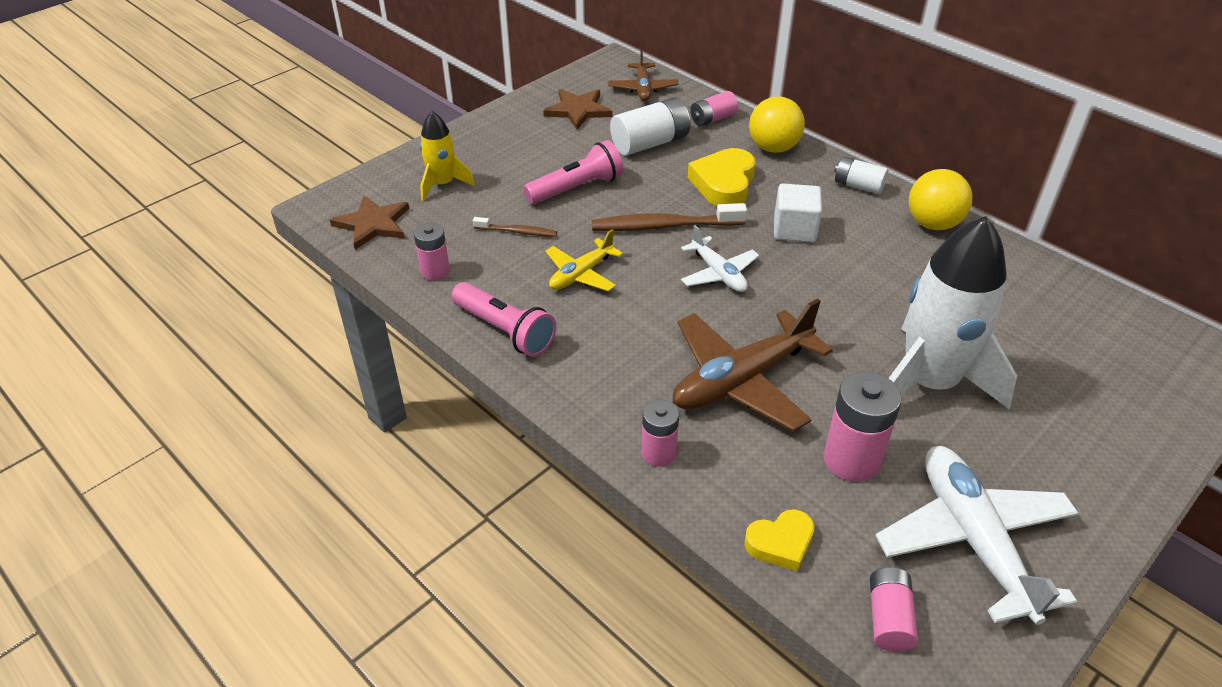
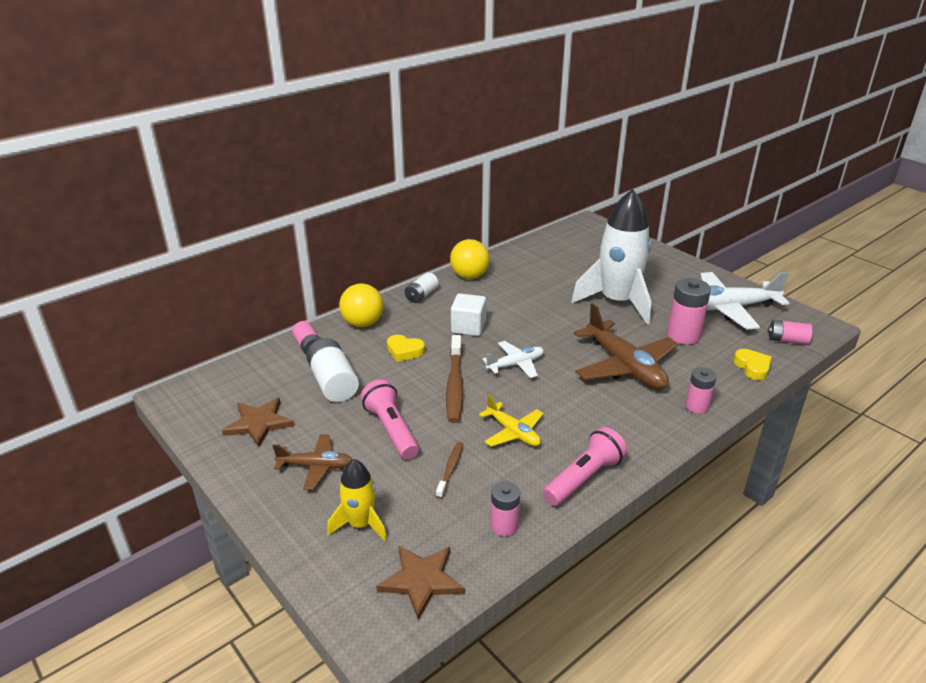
camera: 85 degrees left, 10 degrees down
(643, 88) = (239, 381): brown plane -> brown plane (316, 466)
(724, 183) = (404, 351): yellow heart -> yellow heart, size x0.63

